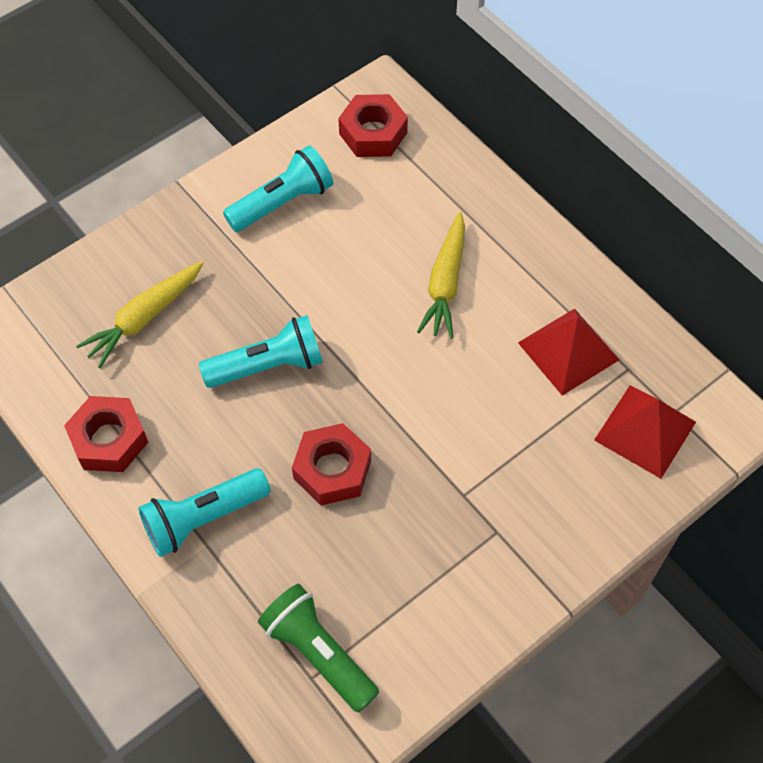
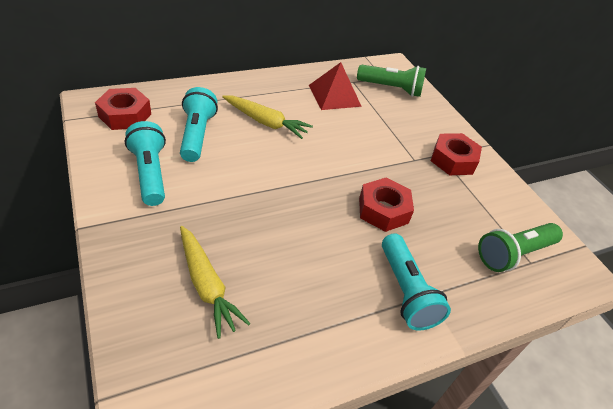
camera: 80 degrees left, 15 degrees down
(109, 440) = (318, 340): red nut -> red nut (453, 160)
(268, 365) = (289, 220): turquoise flashlight -> turquoise flashlight (197, 135)
(645, 430) = (391, 89): red pyramid -> green flashlight

